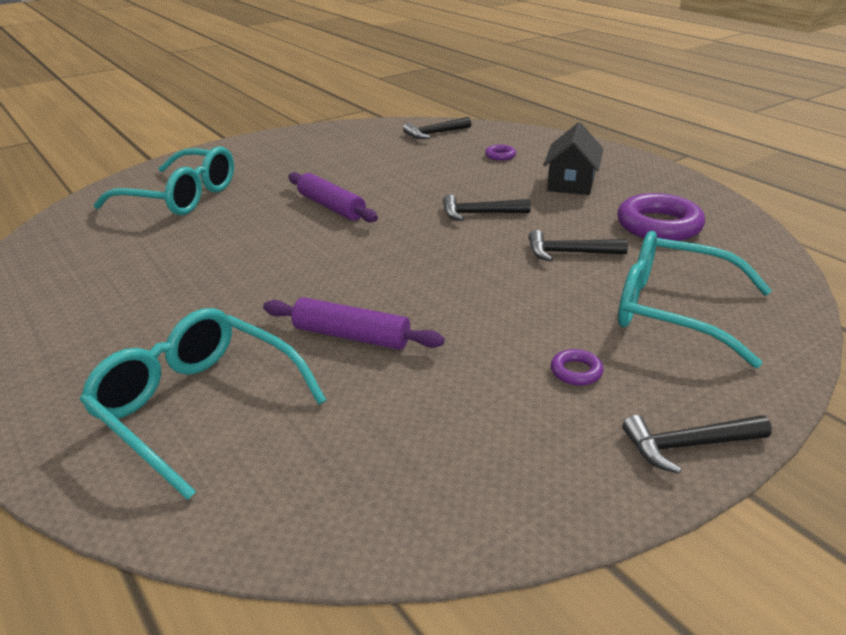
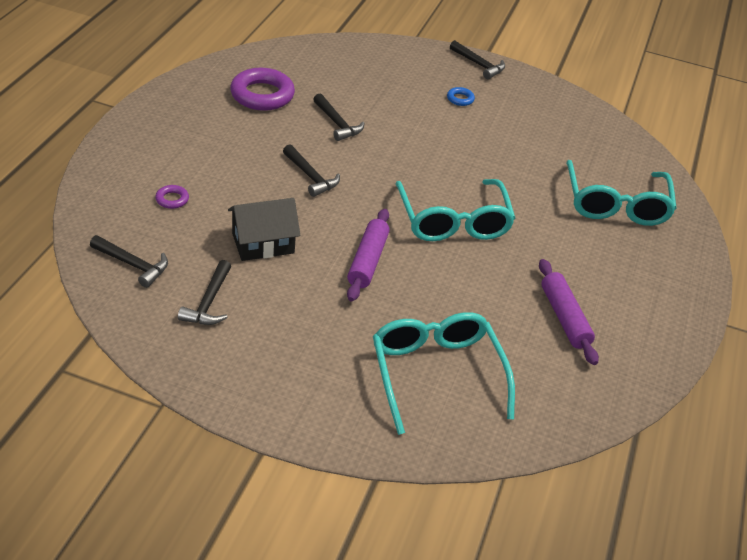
camera: 130 degrees left, 10 degrees up
(351, 336) = (511, 178): purple rolling pin -> purple rolling pin (564, 318)
(366, 146) = (209, 302): none -> black hammer
(571, 182) = (210, 145): black house -> black house (263, 243)
(576, 371) = (460, 99): purple ring -> blue ring
(673, 310) = (373, 78): turquoise glasses -> turquoise glasses (453, 221)

